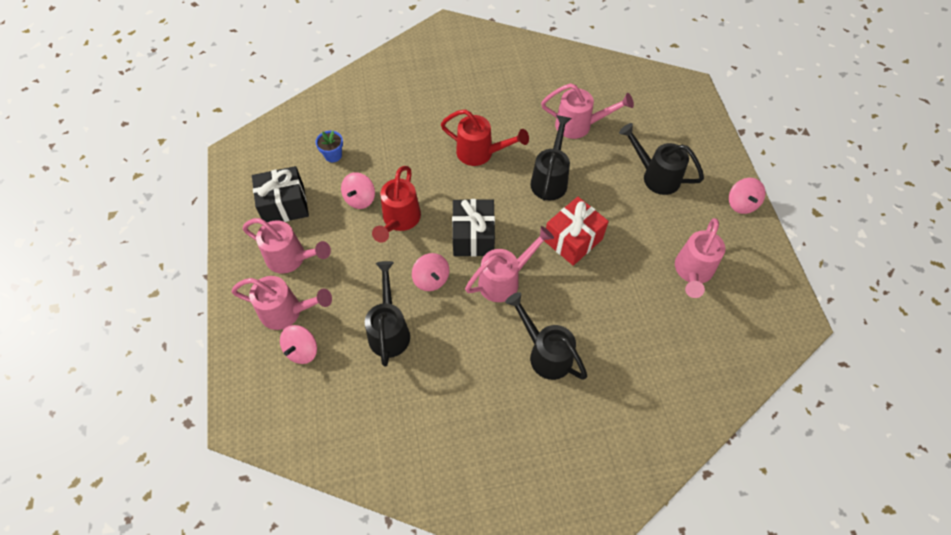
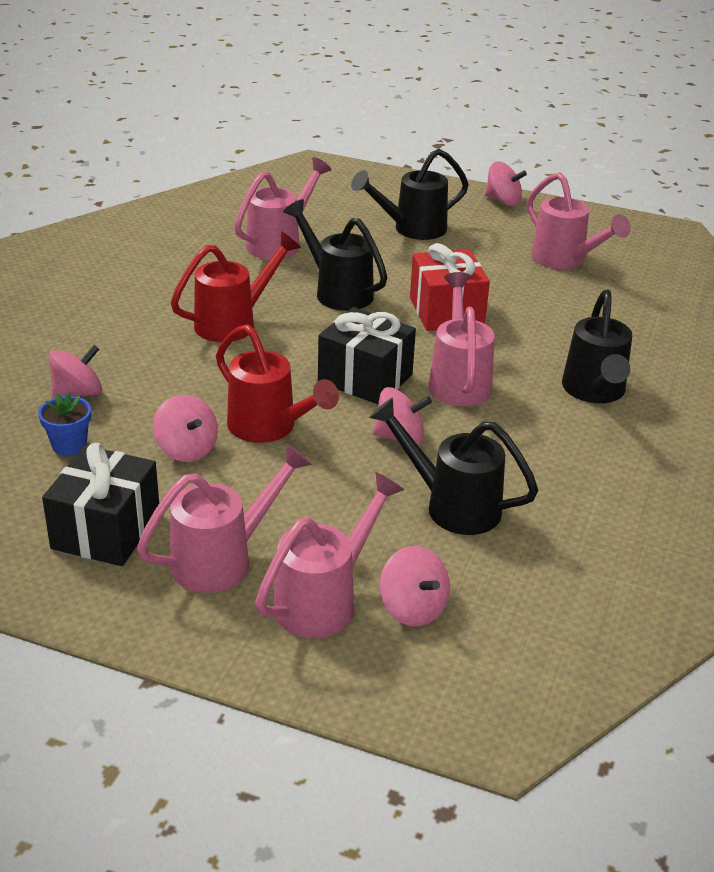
camera: 60 degrees left, 25 degrees down
(373, 133) = (78, 393): none -> pink spinning top
(545, 353) = (594, 392): black watering can -> black watering can turned 75 degrees counterclockwise

